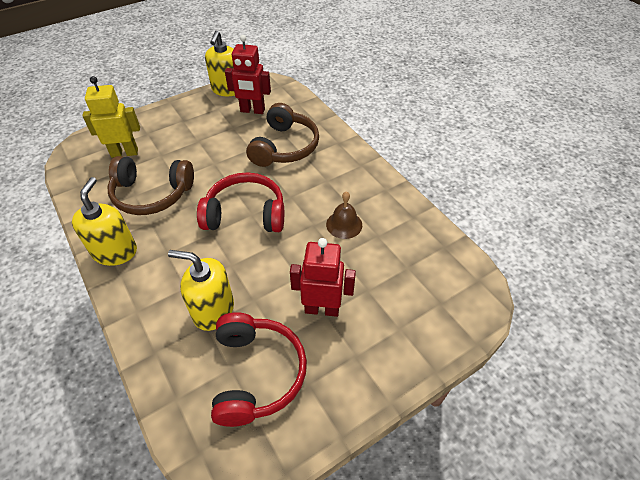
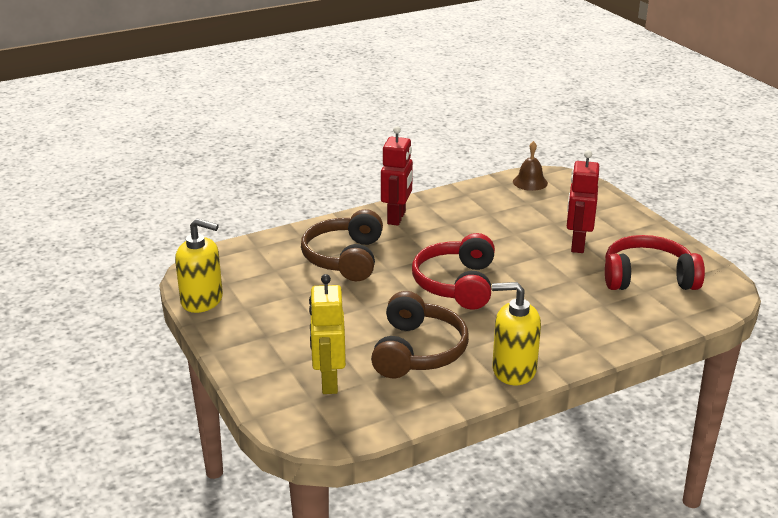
camera: 85 degrees left, 20 degrees down
(213, 310) = (586, 301): yellow soap dispenser -> none
(252, 110) = (262, 280): red robot -> red robot (397, 218)
(284, 147) = (345, 258): brown headphones -> brown headphones turned 105 degrees counterclockwise
(344, 224) = (474, 228): brown bell -> brown bell (530, 182)

